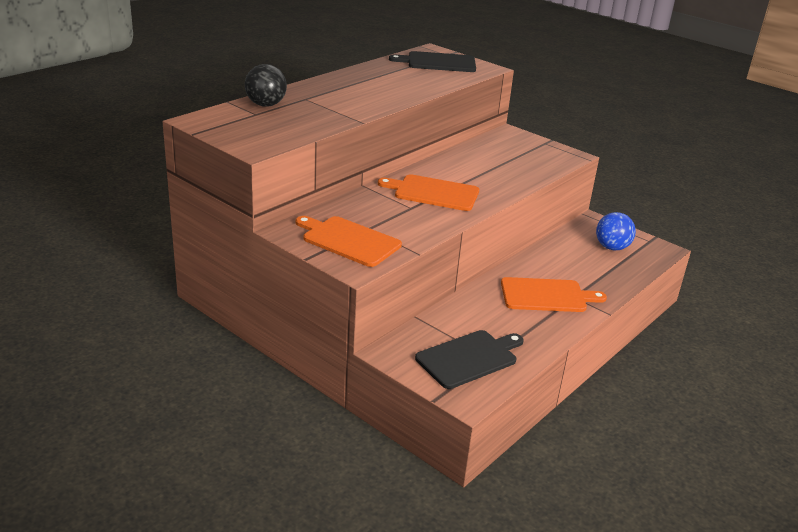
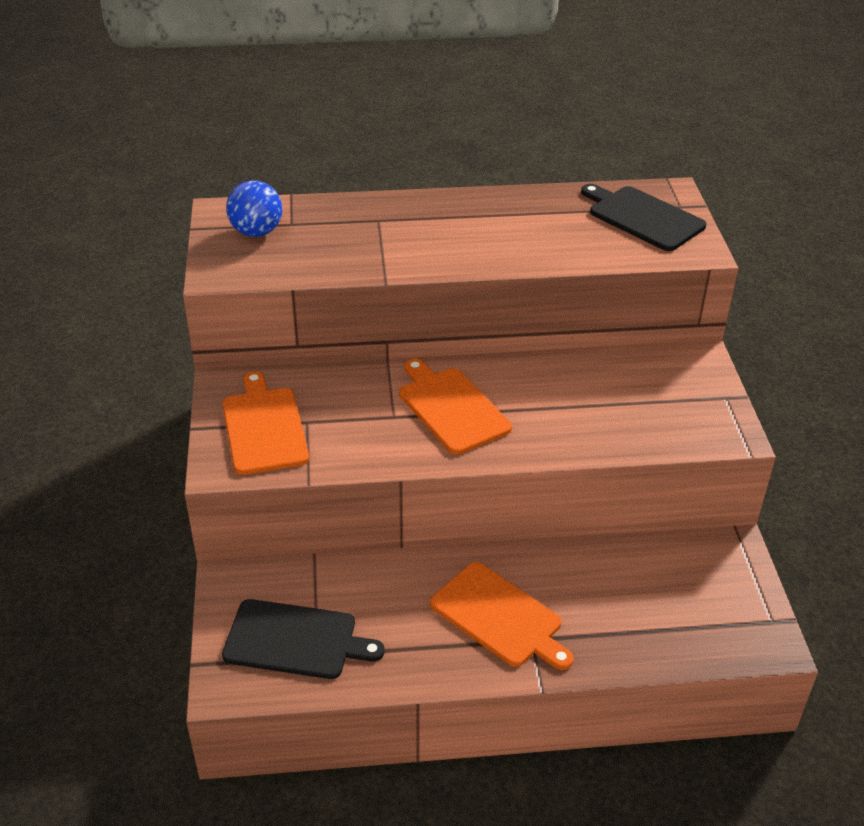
camera: 45 degrees right, 10 degrees up
(266, 105) = (322, 214): black ball -> none
(612, 247) = (696, 600): blue ball -> blue ball (256, 232)

